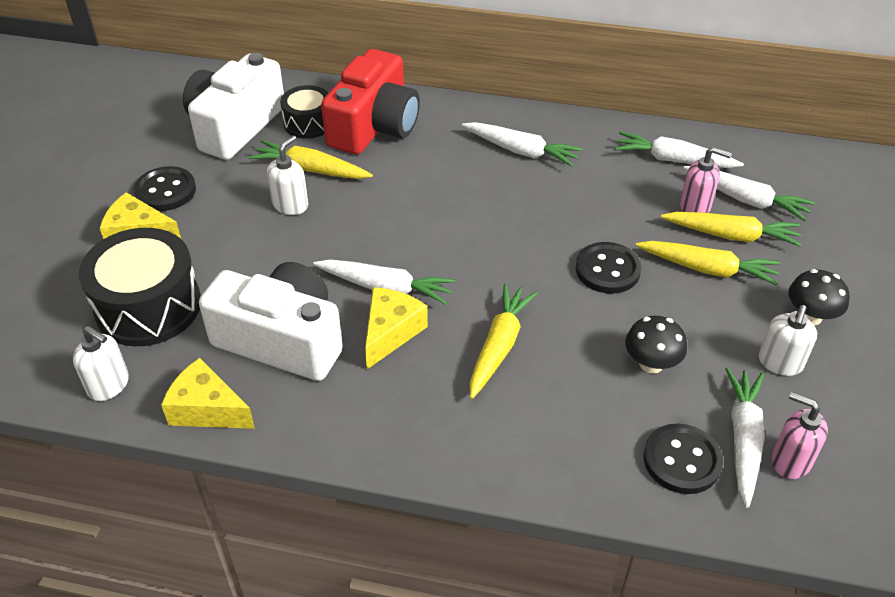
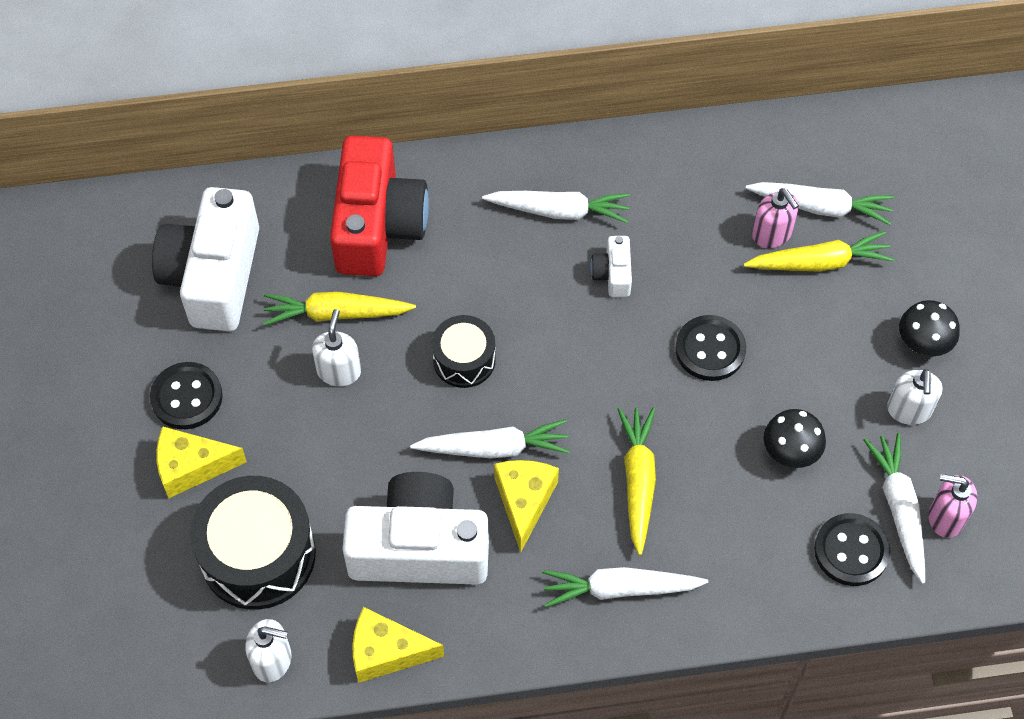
camera: 20 degrees left, 15 degrees up
(308, 123) = (298, 244): black drum -> black drum (464, 360)
(546, 199) = (613, 274): none -> white camera
(673, 160) = (729, 173): white carrot -> white carrot (620, 589)
(695, 207) = (772, 234): pink soap dispenser -> pink soap dispenser turned 60 degrees clockwise
(707, 269) = (808, 316): yellow carrot -> none

